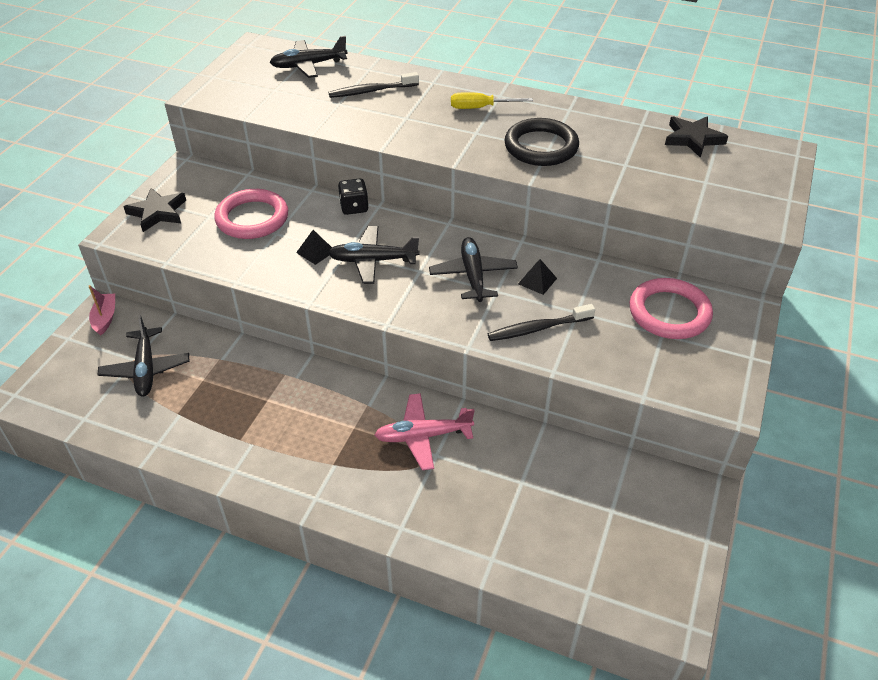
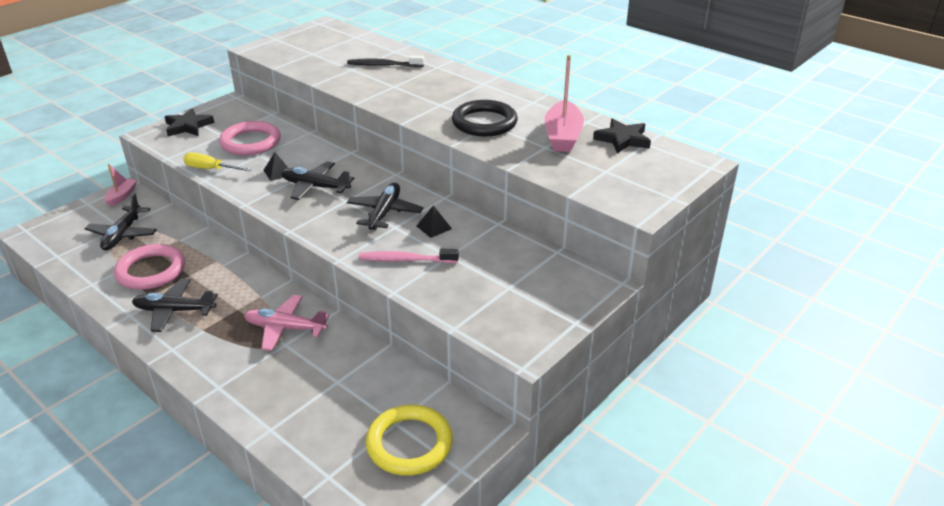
camera: 20 degrees right, 10 degrees down
(308, 65) = (351, 42): black plane -> black plane (174, 311)
(354, 207) = (331, 149): black dice -> none
(480, 108) = (459, 89): yellow screwdriver -> yellow screwdriver (210, 169)
(538, 328) = (406, 260): black toothbrush -> pink toothbrush
(632, 147) = (562, 136): none -> pink boat
(640, 529) = (409, 444): none -> yellow ring
(669, 313) = (528, 274): pink ring -> pink ring (151, 271)

